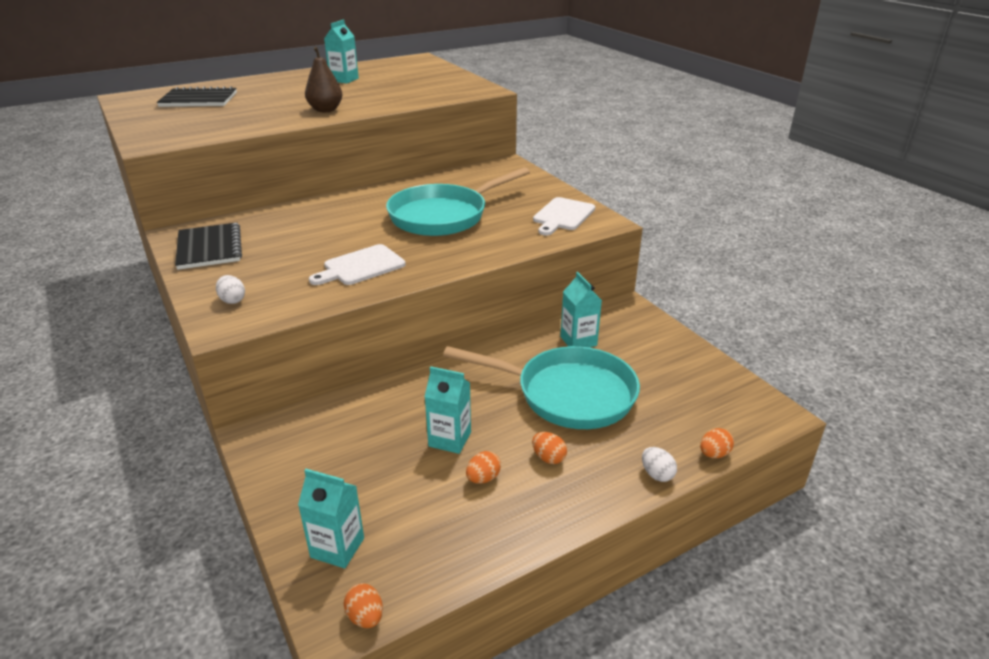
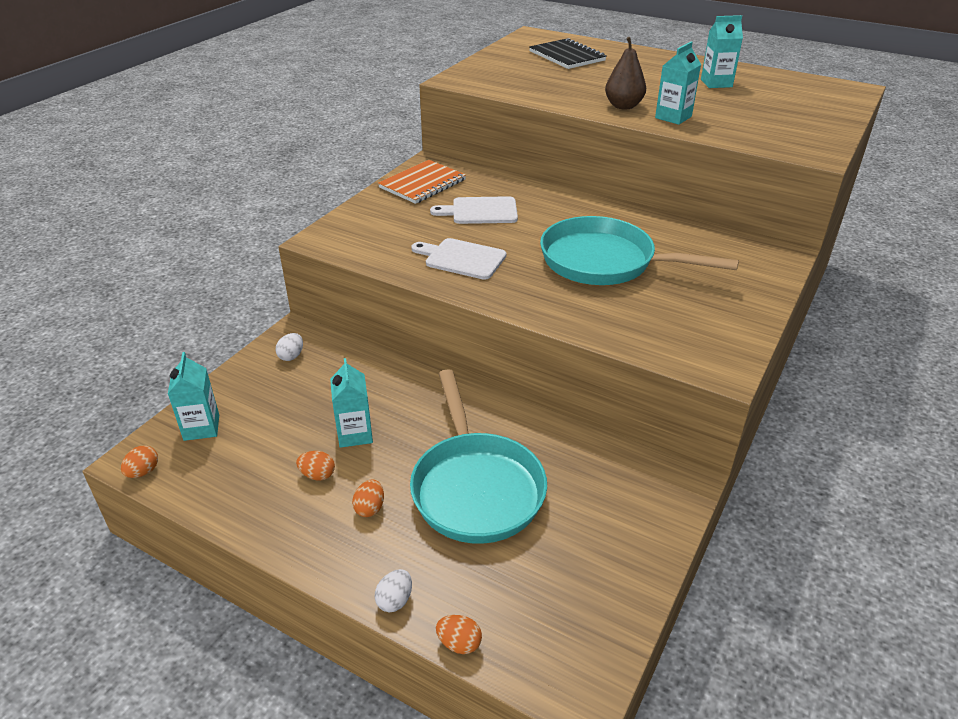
camera: 60 degrees right, 5 degrees up
(209, 248) = (422, 184): black notebook -> orange notebook
(232, 300) = (358, 227): white egg -> white egg (291, 356)
(562, 216) = (700, 334): white cutting board -> white cutting board (480, 211)
(578, 341) = (575, 463): turquoise carton -> turquoise carton (673, 117)

